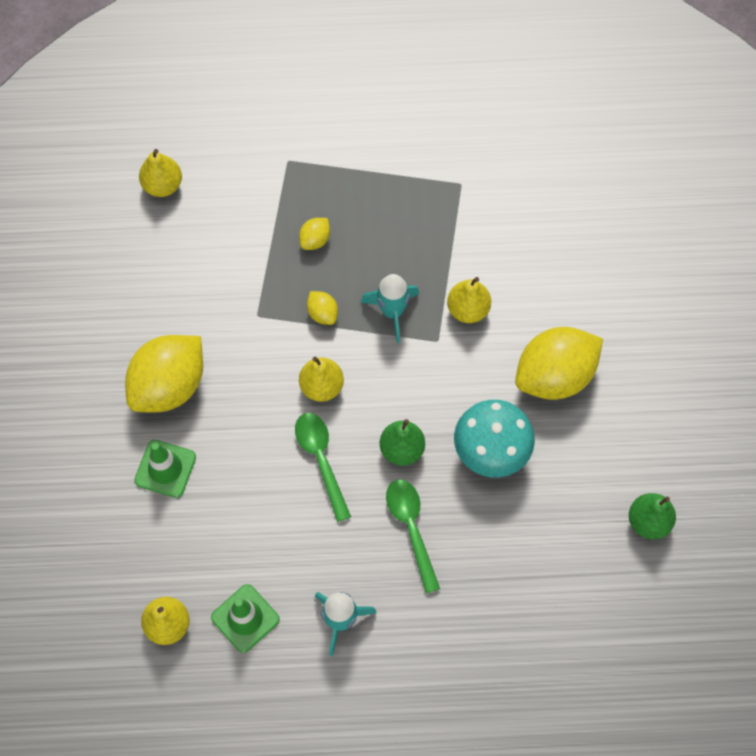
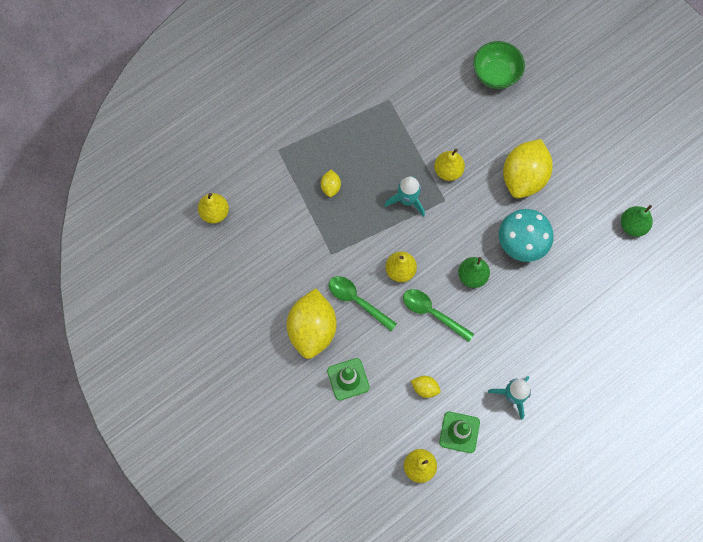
camera: 35 degrees left, 5 degrees up
(322, 313) = (368, 227): yellow lemon -> yellow lemon (425, 388)
(411, 528) = (511, 317): green spoon -> green spoon (357, 301)
(614, 234) = (495, 74): none -> green bowl

